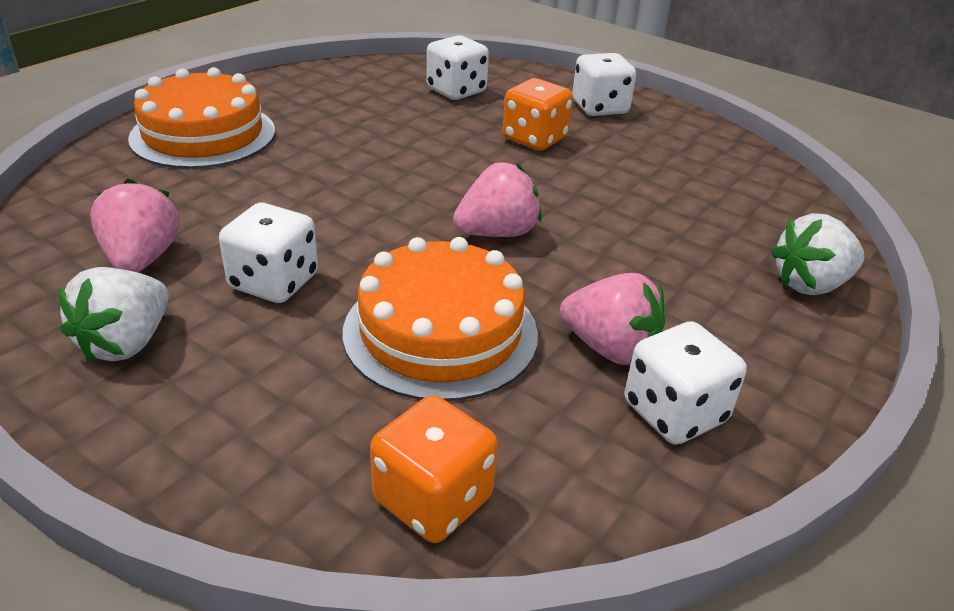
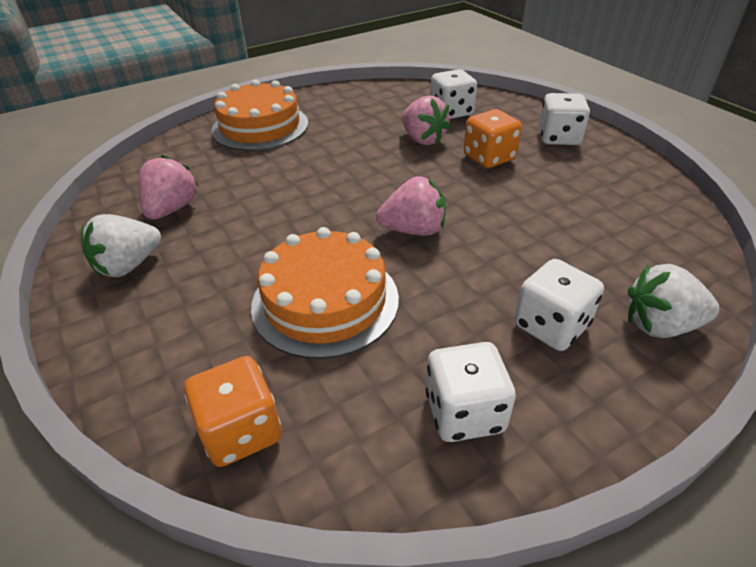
camera: 25 degrees right, 5 degrees up
(274, 282) = (239, 240): white dice -> white dice (551, 326)
(610, 348) = (444, 343): pink strawberry -> pink strawberry (423, 139)

